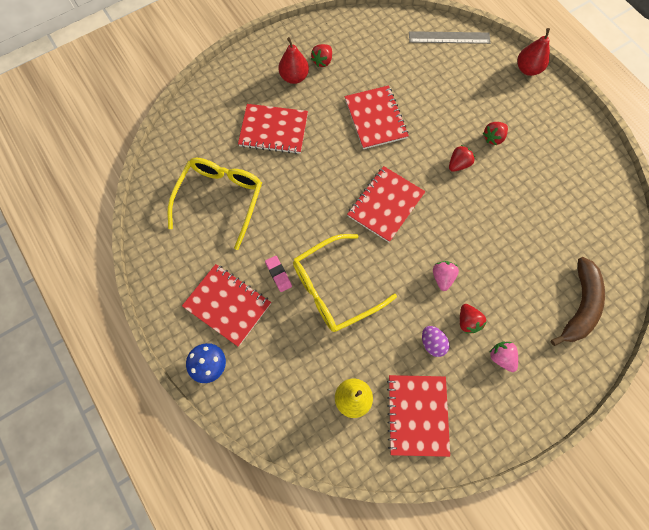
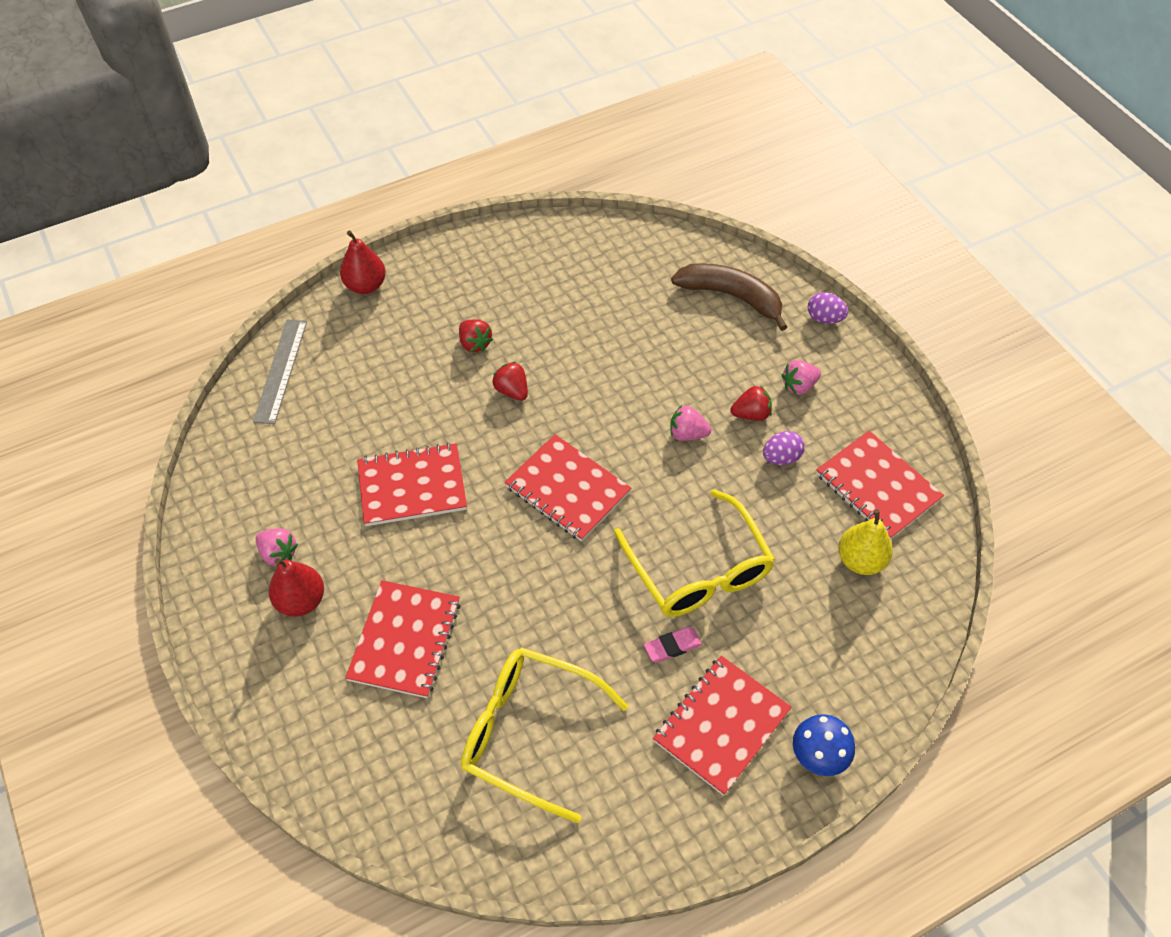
camera: 85 degrees left, 15 degrees down
(322, 61) = (278, 553): red strawberry -> pink strawberry
(417, 415) = (877, 487): red notebook -> red notebook turned 45 degrees clockwise
(575, 379) = (824, 318): none -> purple egg

